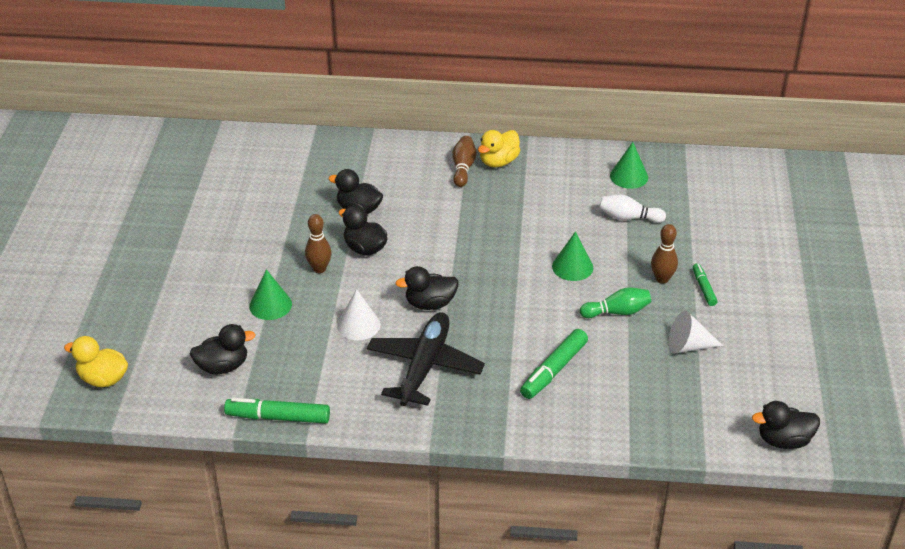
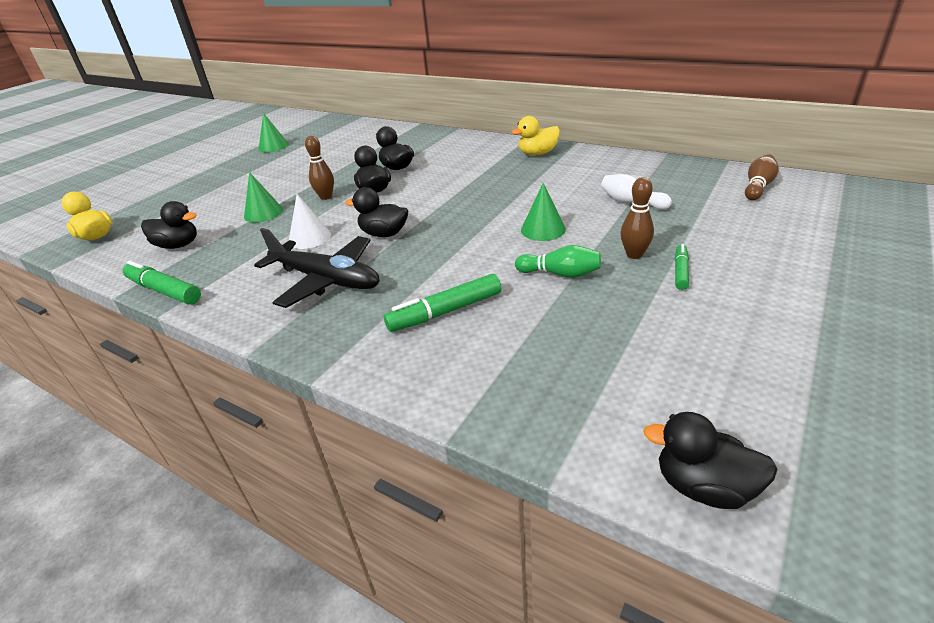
camera: 30 degrees right, 5 degrees down
(424, 366) = (326, 280): black plane -> black plane turned 75 degrees clockwise
(463, 168) = (504, 154): brown bowling pin -> brown bowling pin (758, 187)
(629, 176) = (653, 175): green cone -> green cone (273, 146)
(688, 346) = (624, 324): white cone -> none

